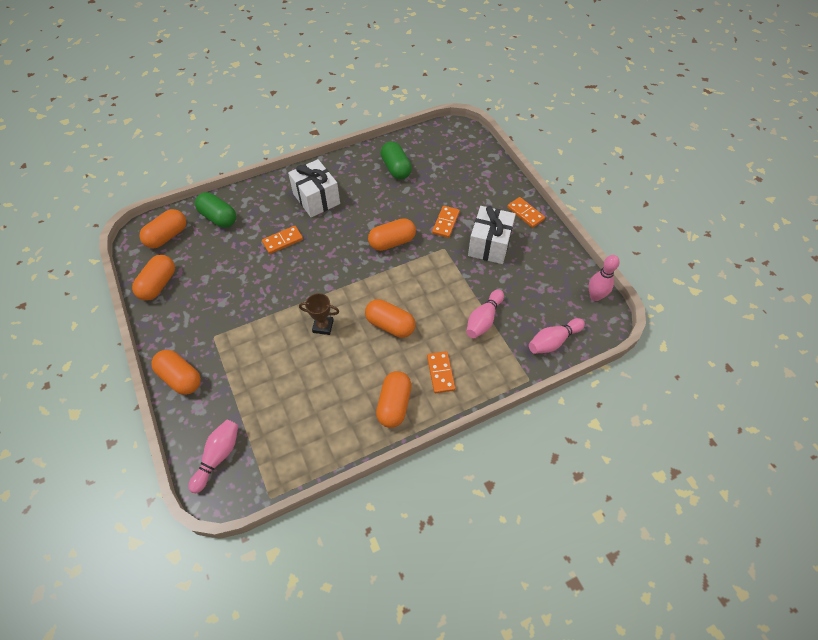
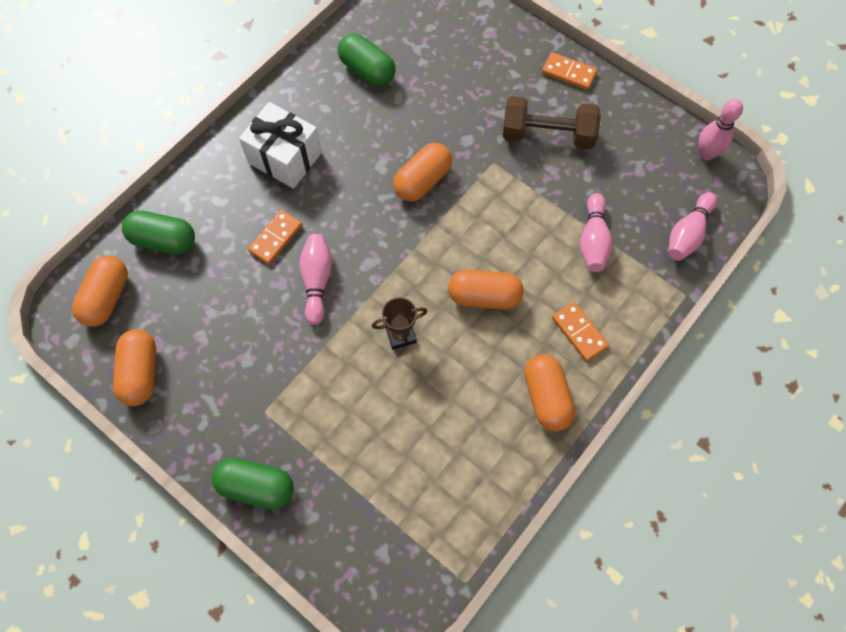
camera: 25 degrees left, 10 degrees up
(180, 378) = (256, 486): orange capsule -> green capsule
(218, 457) = (370, 563): pink bowling pin -> pink bowling pin (317, 281)
(446, 223) = (476, 125): orange domino -> none
(489, 245) = (547, 135): white gift -> brown dumbbell

